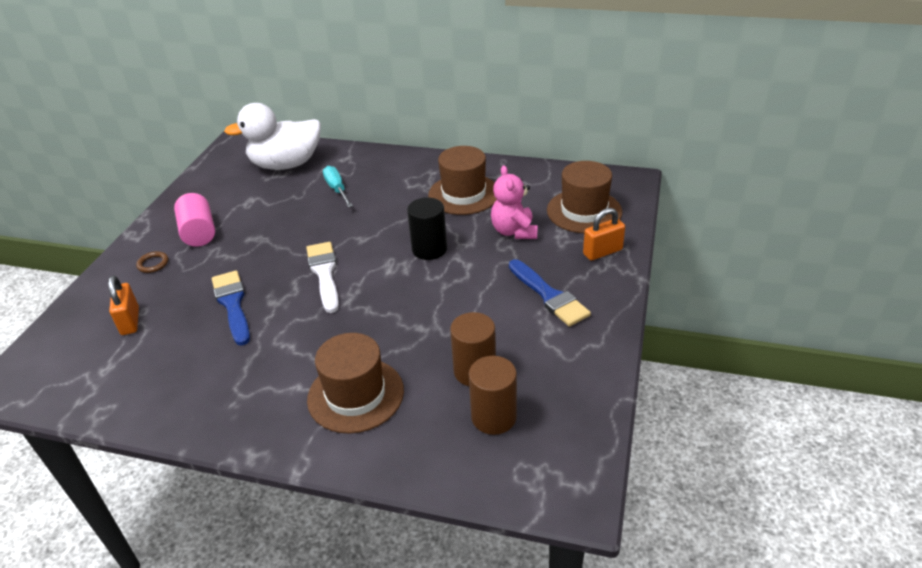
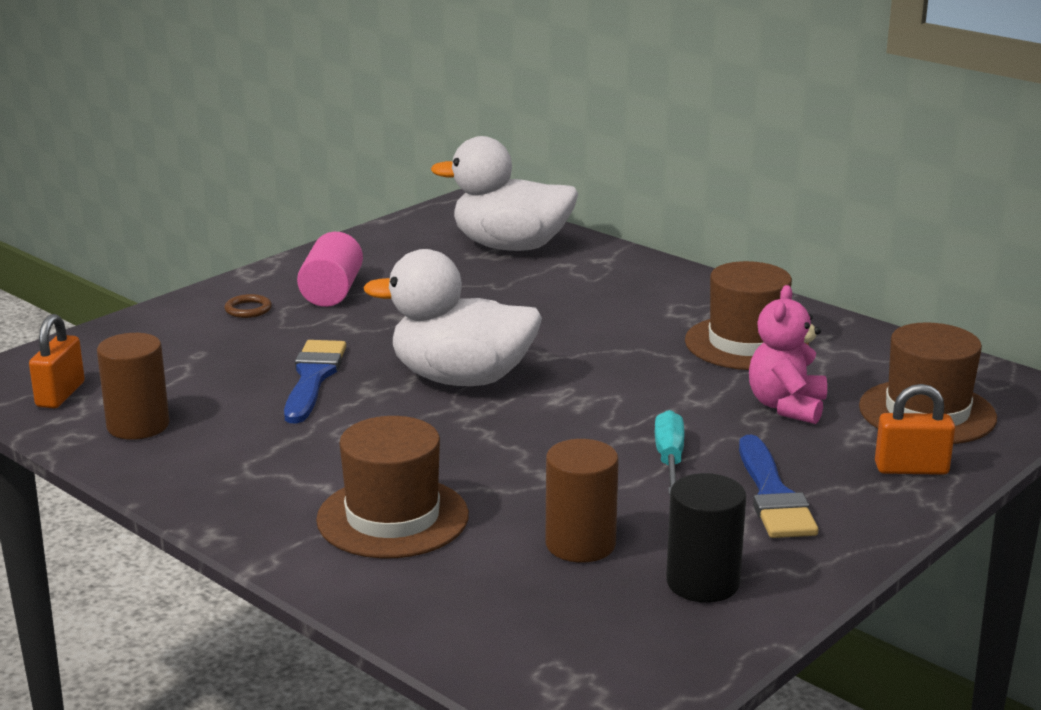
camera: 25 degrees right, 15 degrees down
(130, 321) = (175, 359): orange padlock -> orange padlock (60, 394)
(324, 273) = (461, 379): white brush -> white duck
(337, 189) = (559, 291): turquoise screwdriver -> turquoise screwdriver (669, 459)
(429, 249) = (635, 393): black cylinder -> black cylinder (702, 583)
(494, 417) = (563, 601): brown cylinder -> brown cylinder (138, 426)

